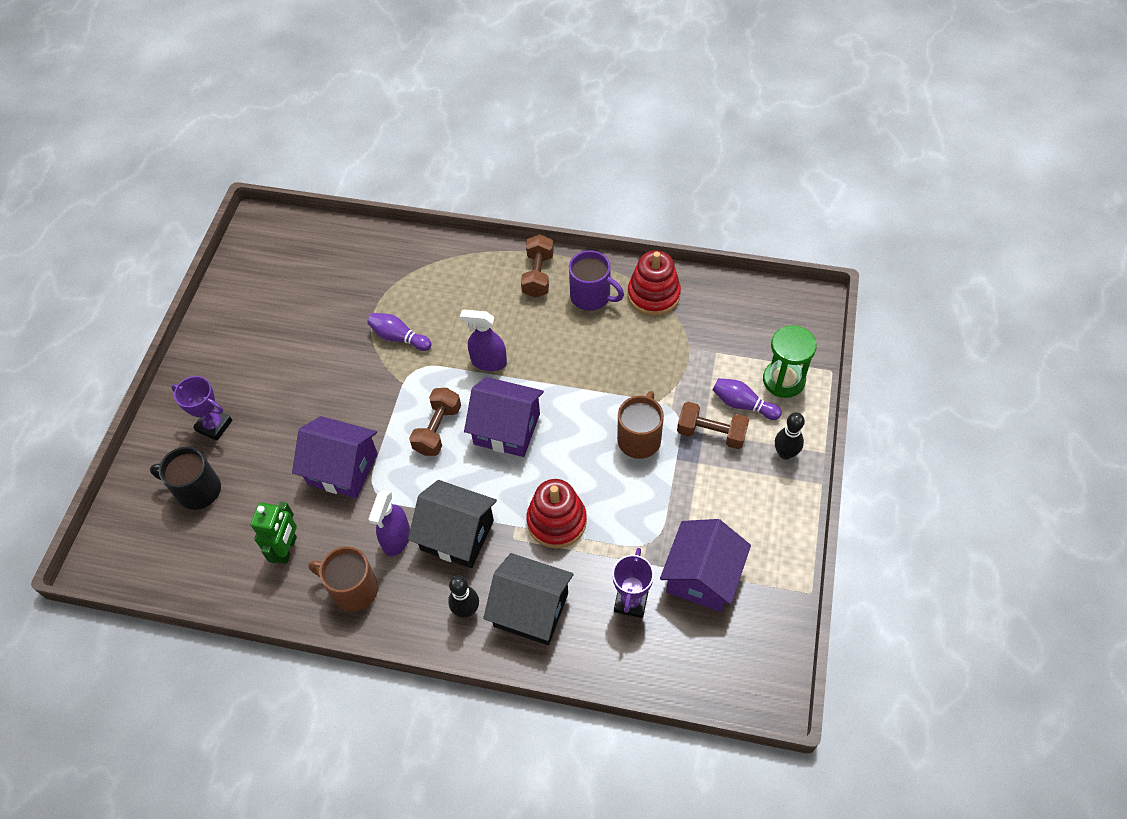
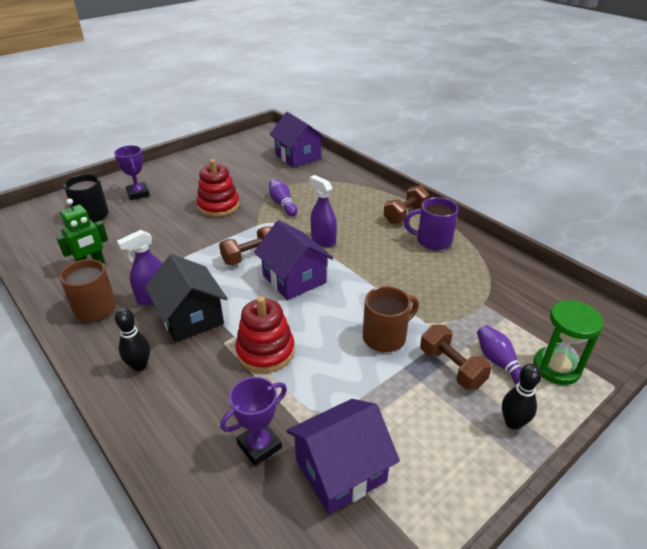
camera: 35 degrees right, 20 degrees down
(342, 469) = (172, 245): purple house -> purple house (298, 156)
(531, 609) = (180, 396): black house -> none
(591, 296) = (432, 241): purple mug -> purple mug turned 120 degrees clockwise
(653, 295) = (482, 261): red stacking toy -> red stacking toy (218, 206)

